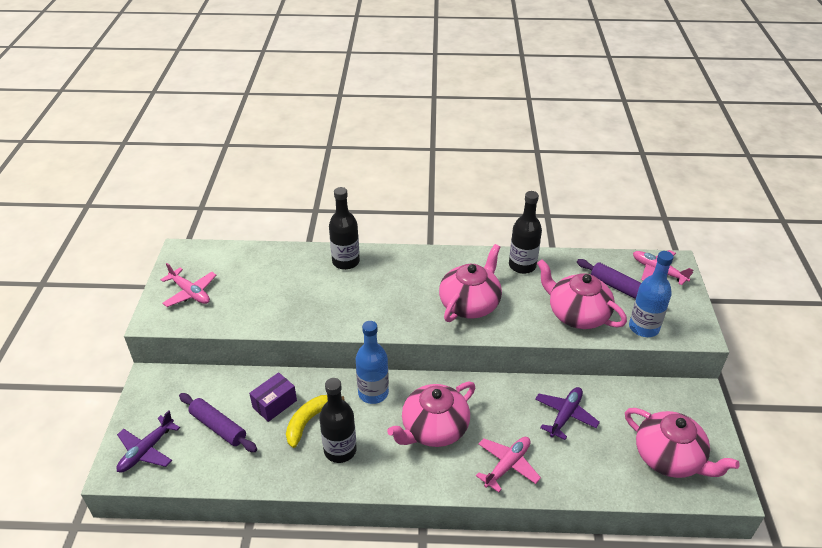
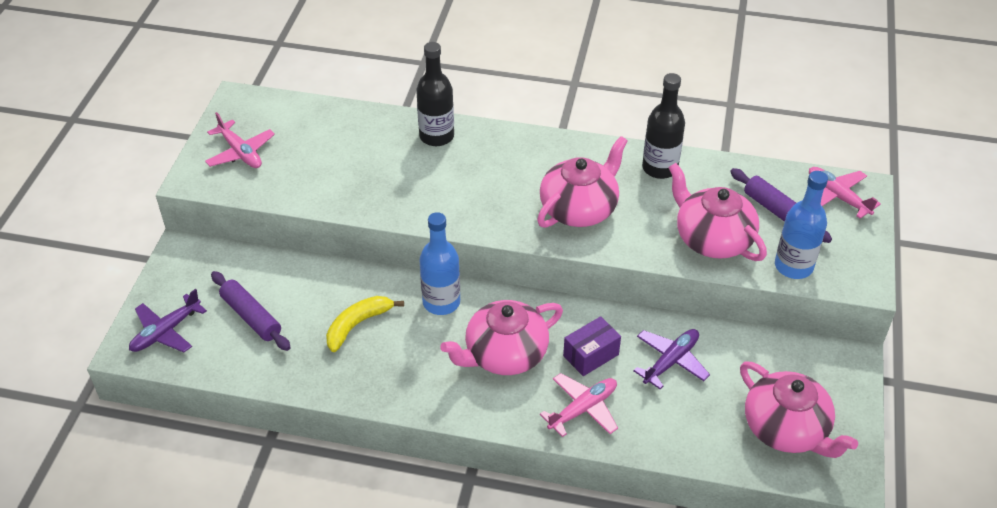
camera: 10 degrees right, 5 degrees up
(274, 404) = (321, 299): purple box -> purple box (591, 355)
(340, 450) = (387, 363): black bottle -> none

